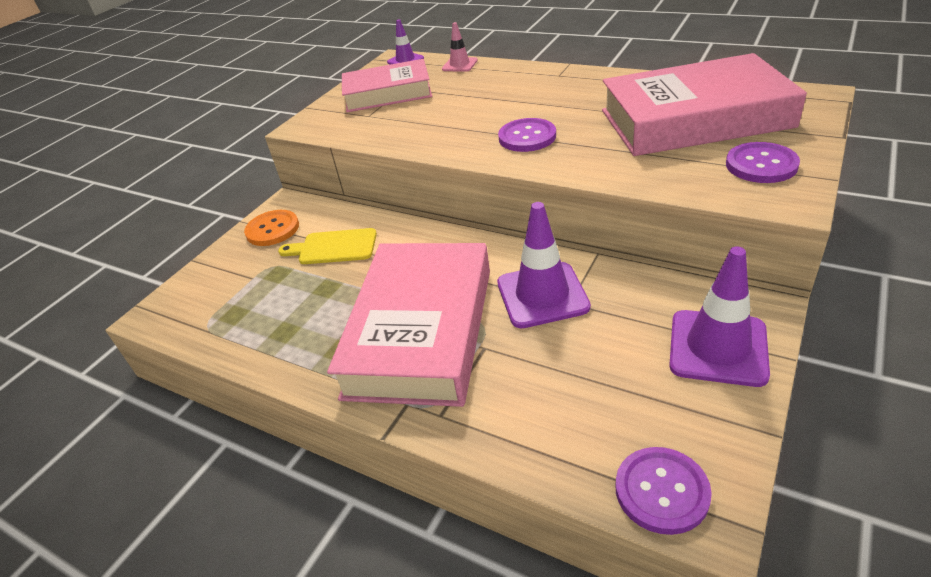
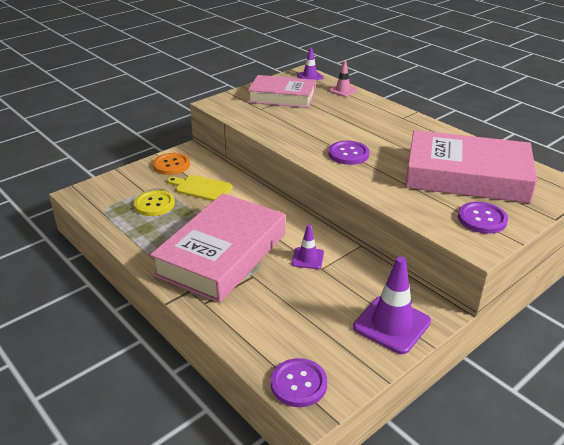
camera: 15 degrees right, 5 degrees down
(279, 292) = (154, 204): none -> yellow button
(542, 295) = (308, 258): purple traffic cone -> purple traffic cone, size x0.55

